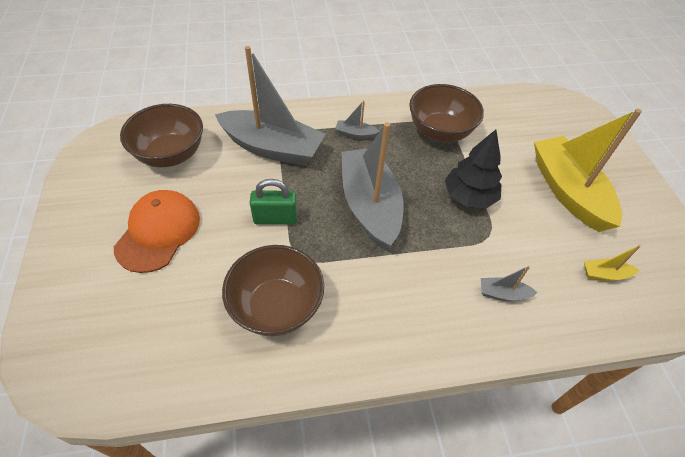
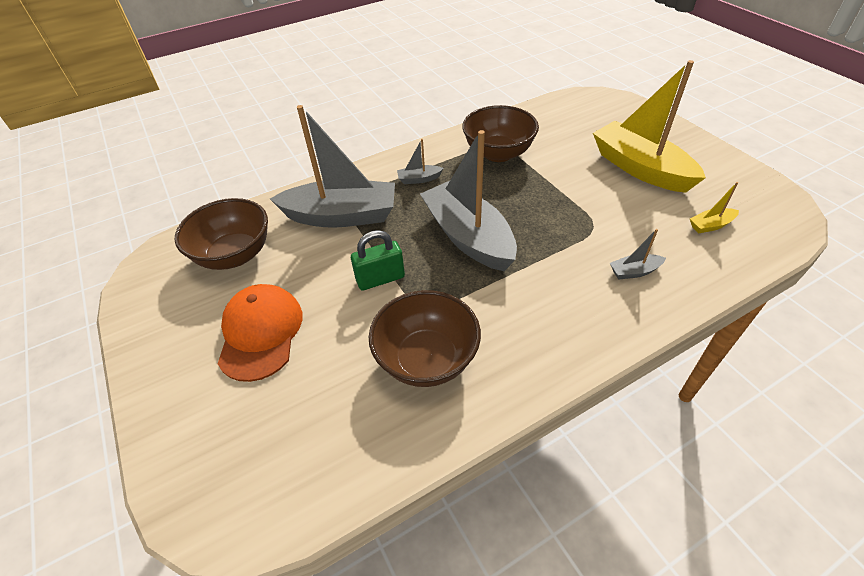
camera: 15 degrees left, 5 degrees down
(469, 196) = (556, 200): black tree -> none

